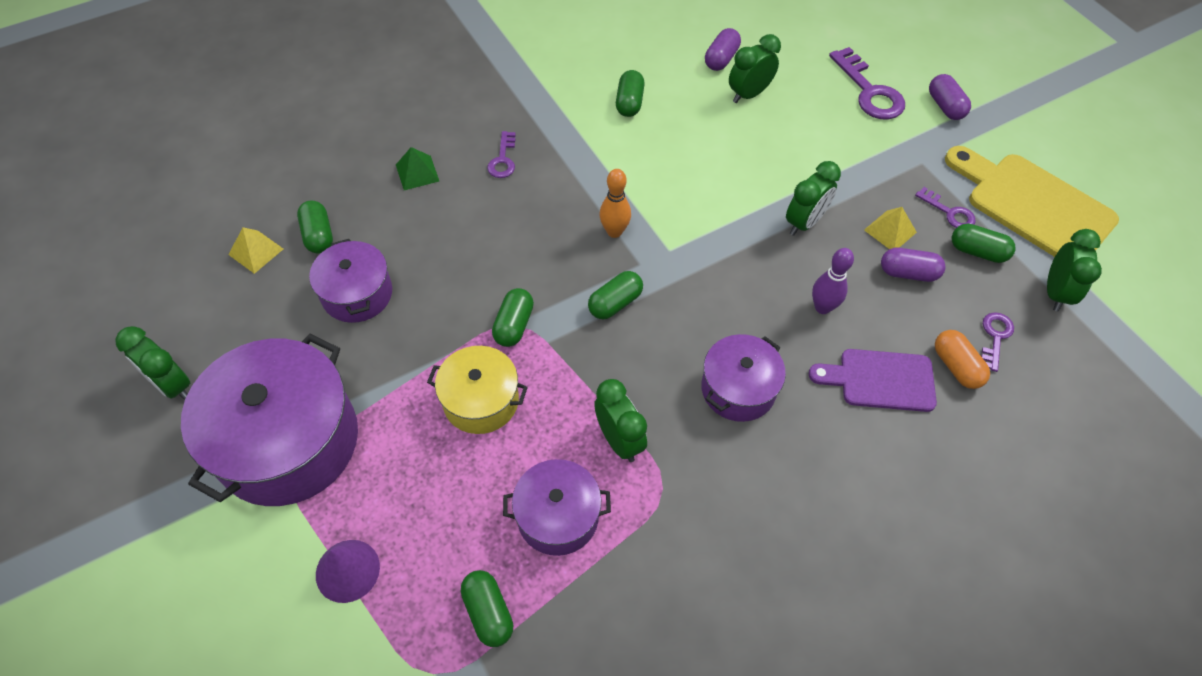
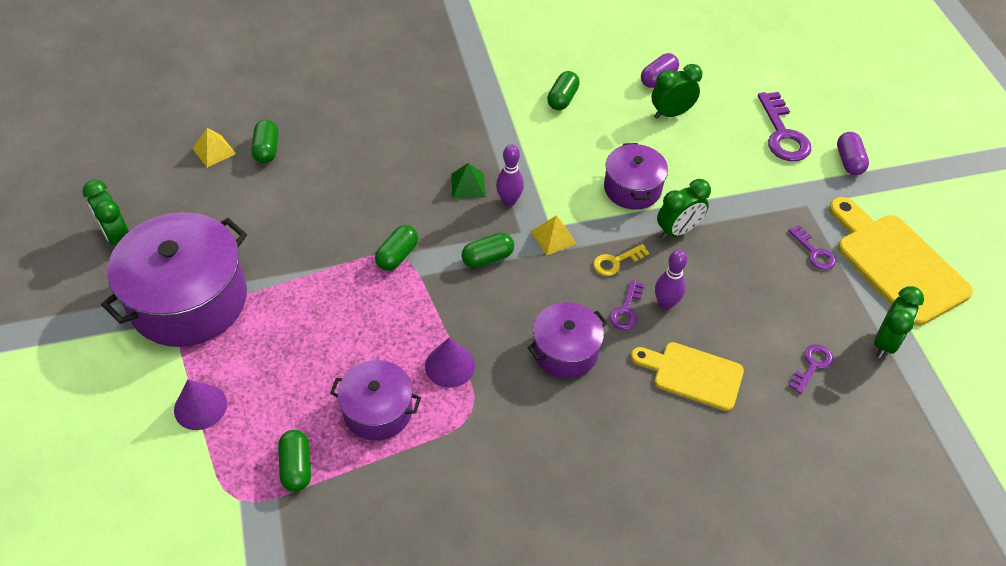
camera: 15 degrees right, 5 degrees down
(357, 294) = (281, 202): purple pot -> purple pot (632, 188)
(417, 172) = (363, 117): green pyramid -> green pyramid (468, 185)
(481, 400) = (349, 307): yellow pot -> none
(503, 159) = (437, 122): purple key -> purple key (626, 310)
(614, 231) = (509, 201): orange bowling pin -> purple bowling pin
(619, 440) = (450, 365): green clock -> purple cone
(754, 273) = (616, 262): none -> yellow key
(880, 380) = (692, 375): purple cutting board -> yellow cutting board
(890, 231) = (752, 255): yellow pyramid -> yellow pyramid (553, 237)
(908, 273) = (754, 294): purple capsule -> none
(956, 366) = (766, 380): orange capsule -> none
(977, 251) = (826, 291): green capsule -> none

